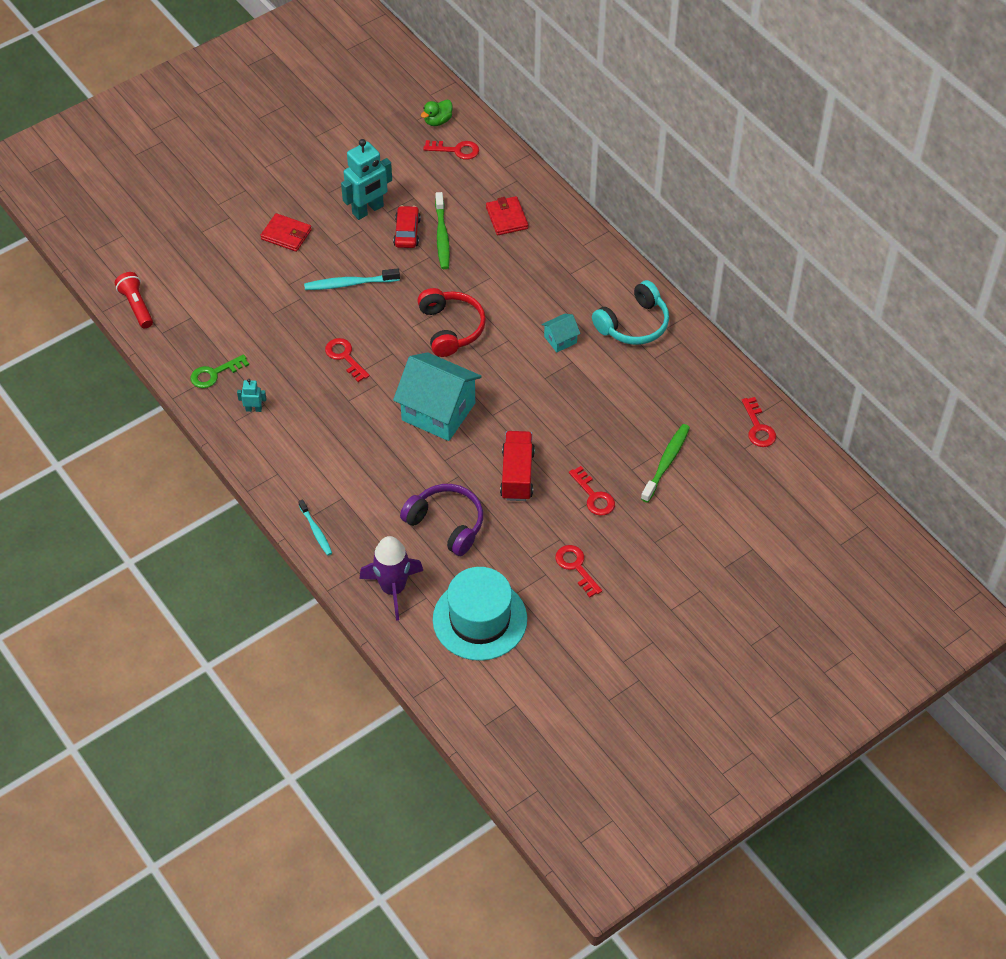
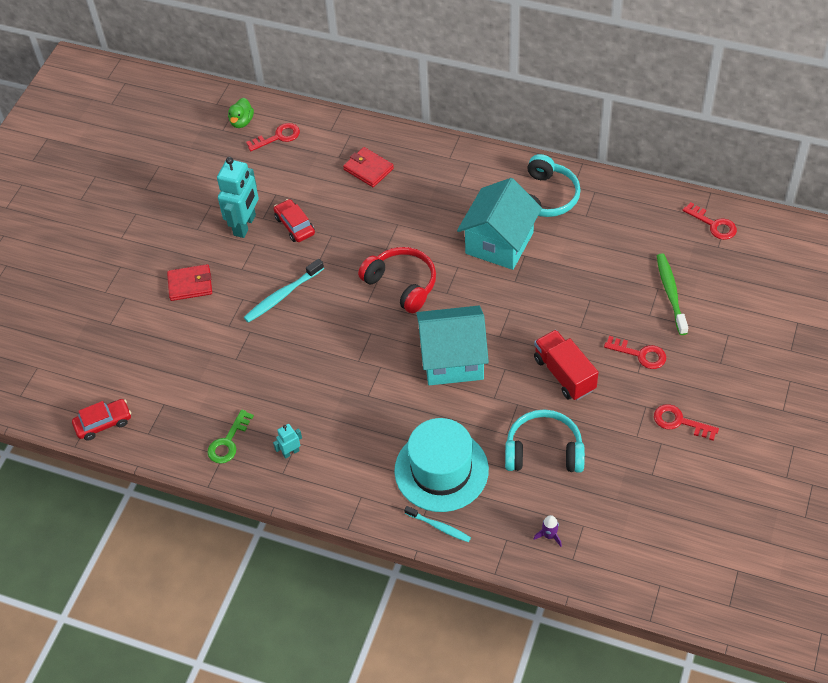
camera: 30 degrees left, 0 degrees up
(136, 306) = (103, 423): red flashlight -> red car
(345, 357) = (333, 360): red key -> none
(393, 589) = (549, 536): purple rocket -> purple rocket, size x0.43
(442, 236) = (327, 213): green toothbrush -> none
(446, 524) = (544, 451): purple headphones -> turquoise headphones
(480, 619) = (643, 516): turquoise hat -> turquoise hat (441, 470)
(560, 339) = (499, 243): turquoise house -> turquoise house, size x2.20

